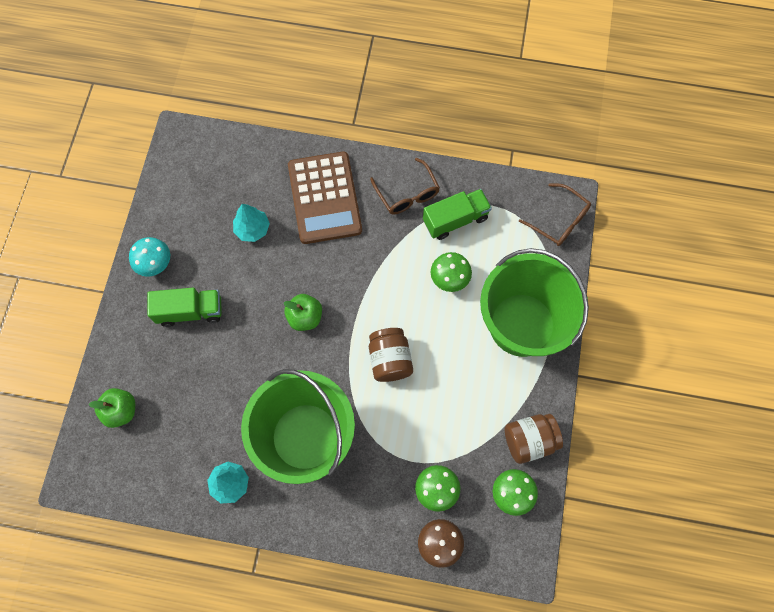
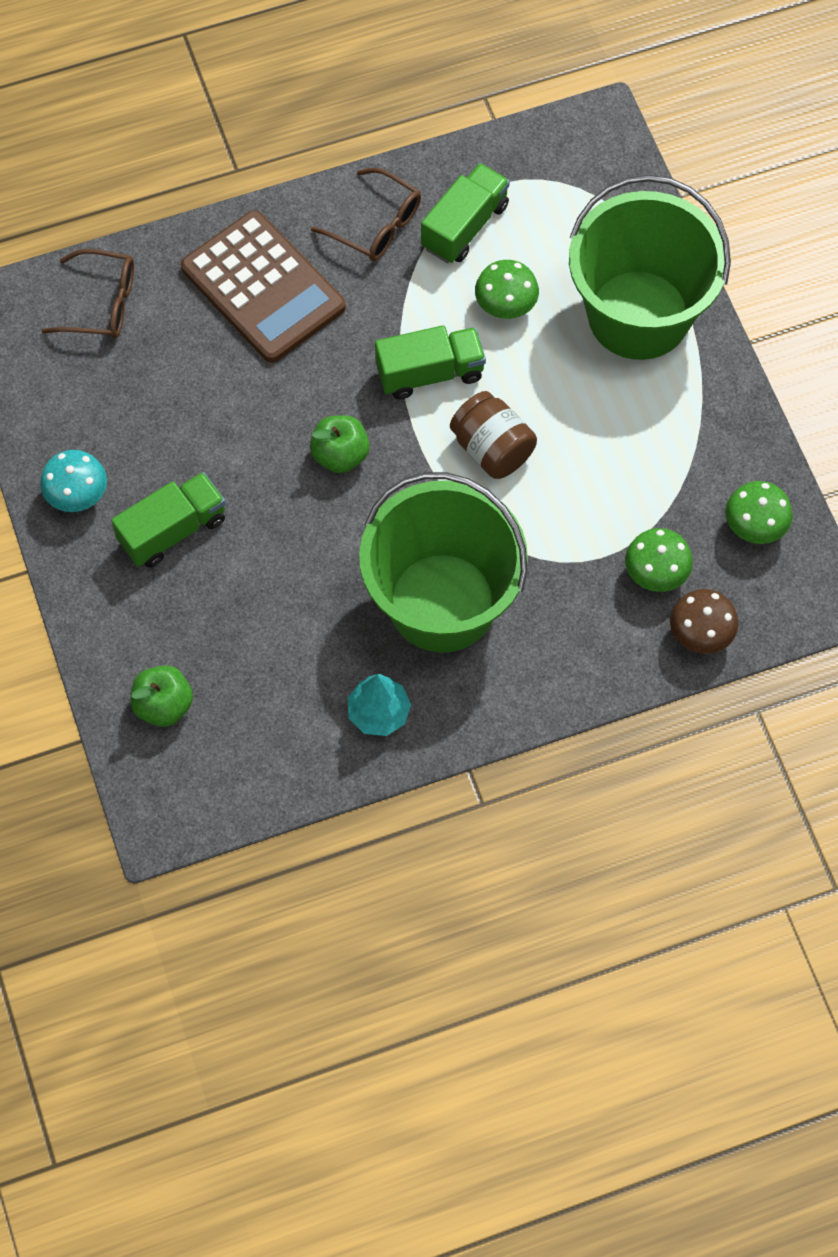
camera: 30 degrees left, 5 degrees down
(252, 229) = (188, 379): turquoise tree -> none
(383, 296) = (430, 373): none -> green truck
(529, 440) = (737, 452): brown jar -> none
(559, 220) = (605, 158): brown glasses -> brown glasses (100, 303)

